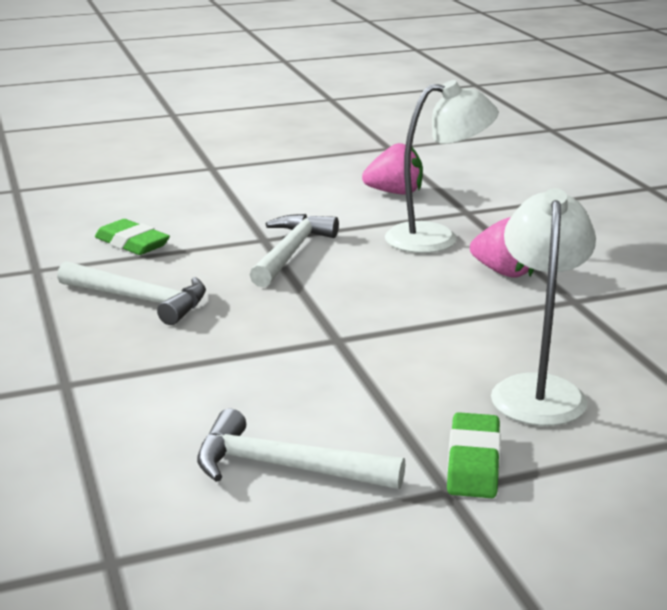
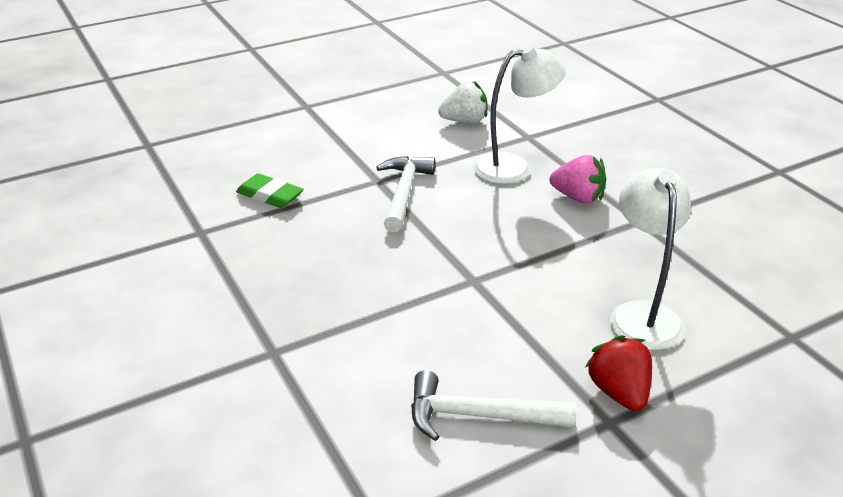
camera: 10 degrees left, 10 degrees up
(139, 300) = (299, 256): white hammer -> none
(395, 192) = (464, 121): pink strawberry -> white strawberry
(473, 462) = (619, 392): green eraser -> red strawberry

